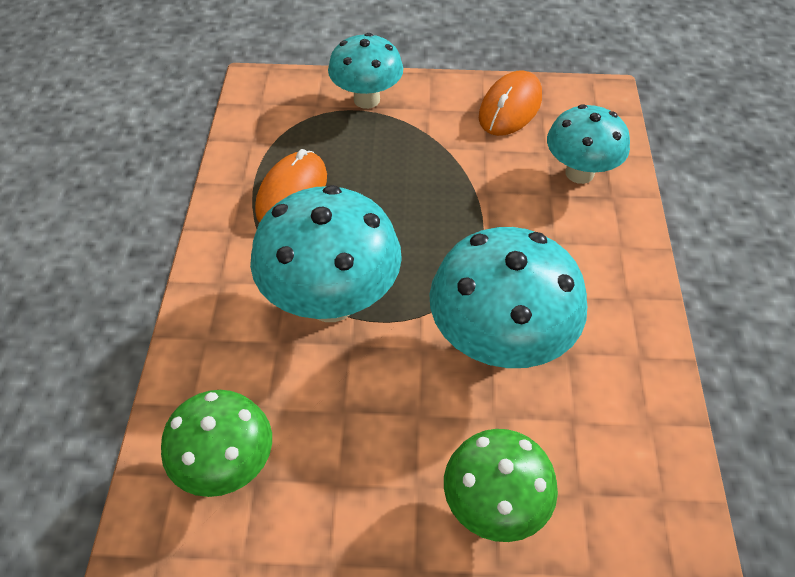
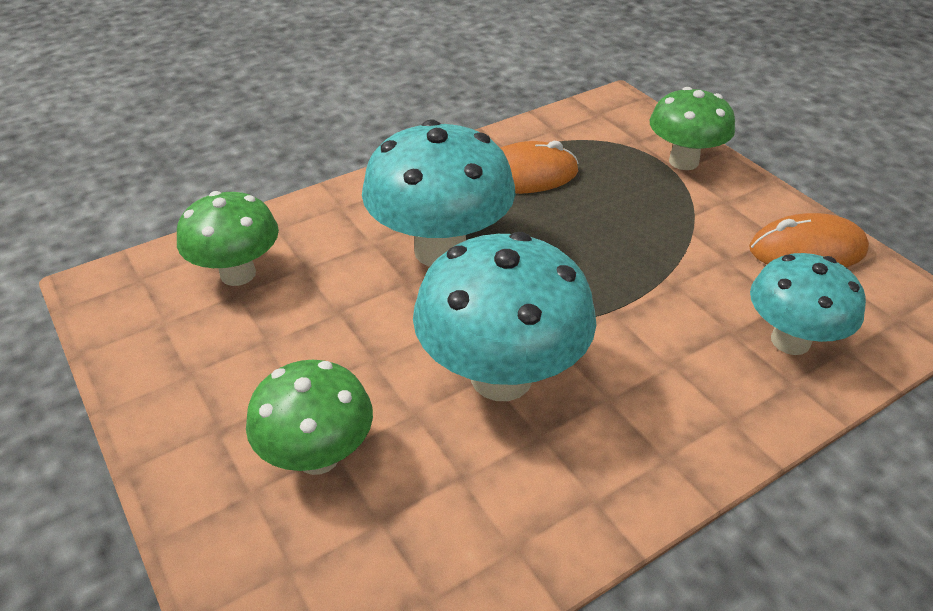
camera: 55 degrees right, 10 degrees down
(366, 99) = (683, 161): turquoise mushroom -> green mushroom

